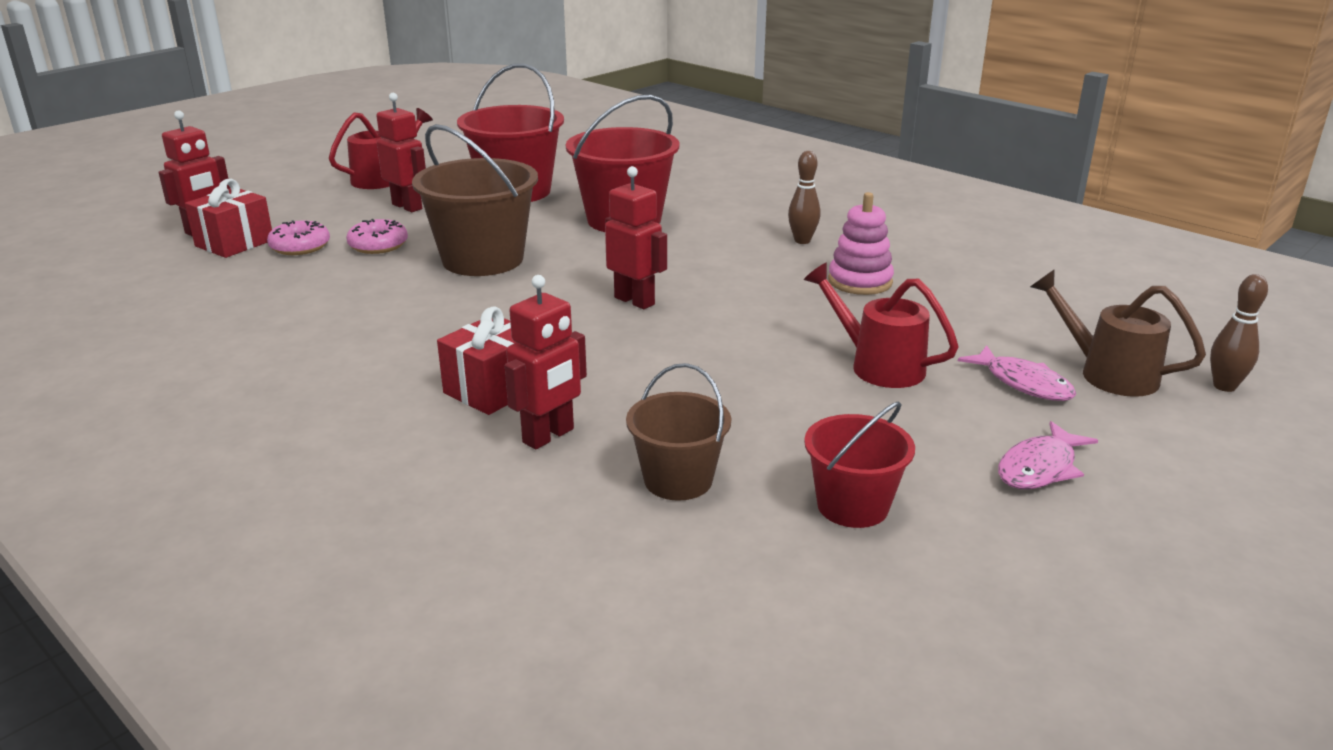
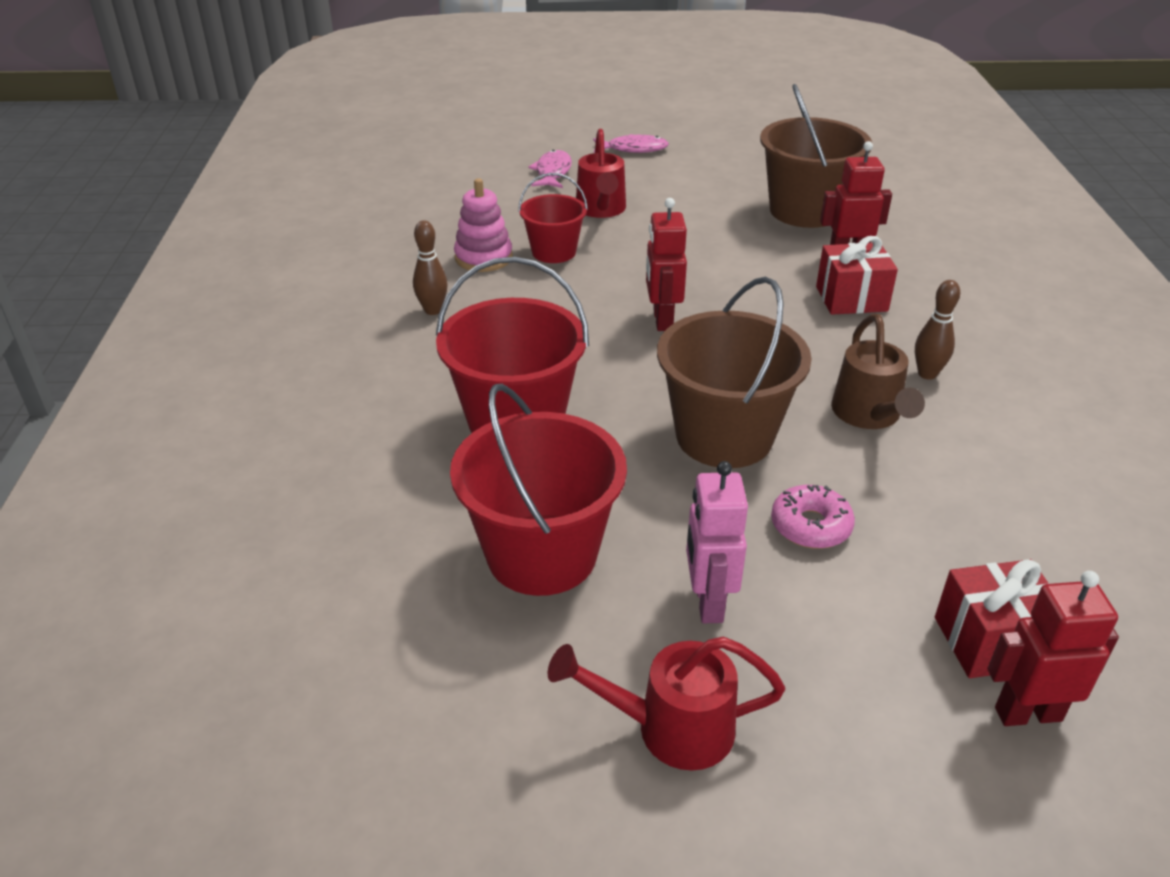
camera: 135 degrees left, 10 degrees up
(300, 247) = (906, 578): pink donut -> none
(407, 206) = (708, 602): red robot -> pink robot
(678, 480) = (805, 211): brown bucket -> brown bucket, size x1.71
(852, 506) = (741, 172): red bucket -> red bucket (554, 252)
(1108, 373) = (503, 158): brown watering can -> brown watering can (869, 415)
(1224, 386) = (472, 134): brown bowling pin -> brown bowling pin (927, 374)

